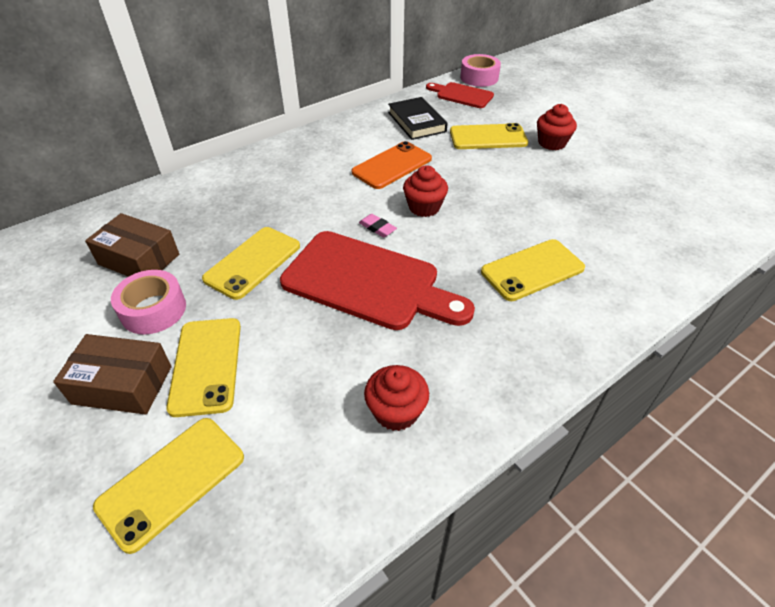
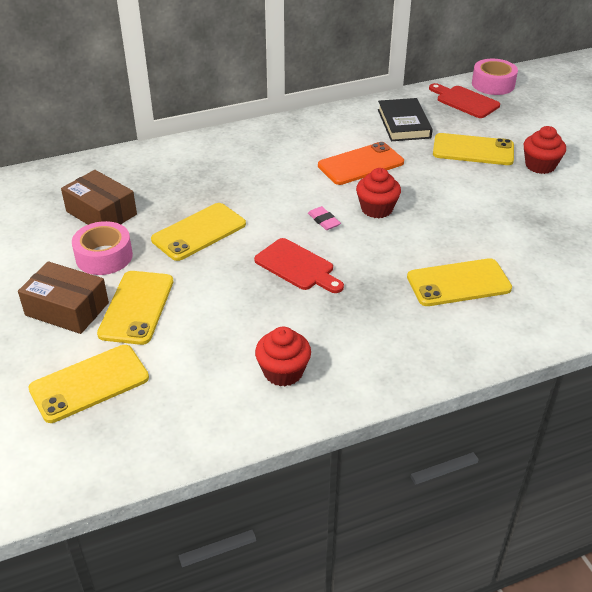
camera: 15 degrees right, 5 degrees down
(368, 282) = (297, 266): red cutting board -> red cutting board, size x0.54

